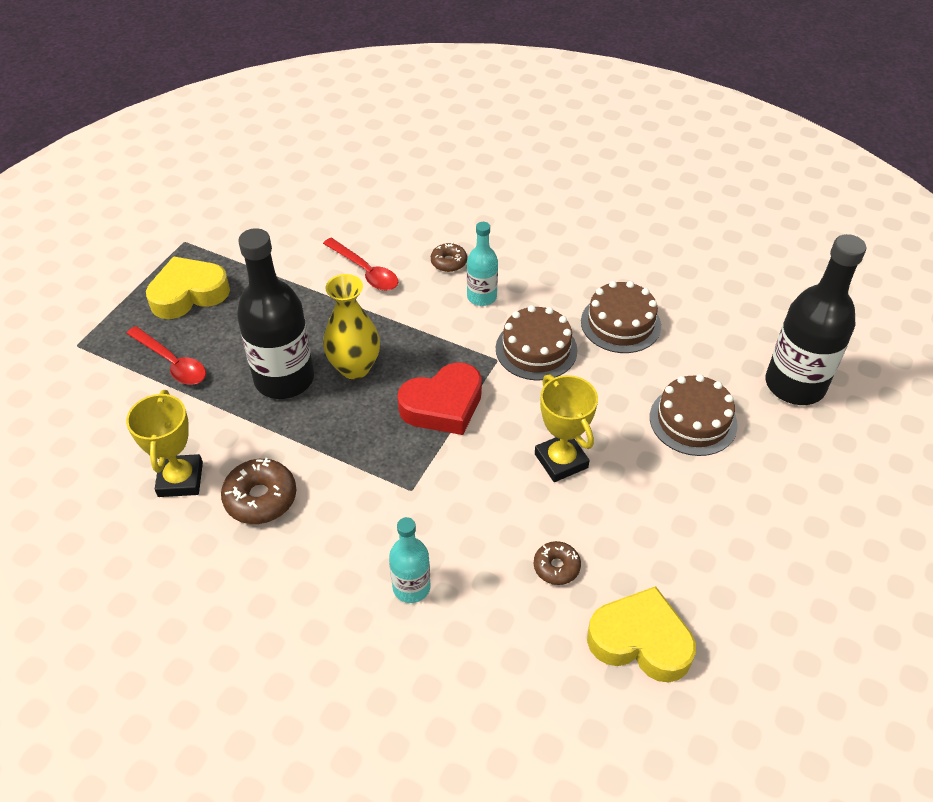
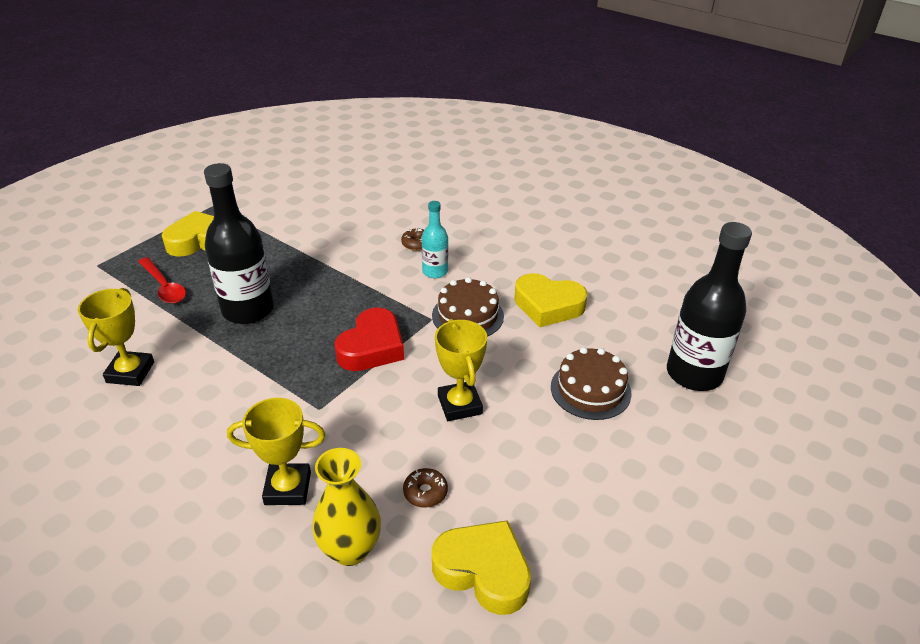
camera: 10 degrees right, 10 degrees down
(260, 498) = (189, 396): brown donut -> none
(354, 367) = (309, 309): yellow vase -> yellow vase (350, 549)
(365, 271) = (346, 242): red spoon -> none
(411, 587) = (288, 488): turquoise bottle -> yellow trophy
(443, 405) = (372, 347): red heart -> red heart turned 45 degrees counterclockwise
(620, 323) = (548, 306): brown cake -> yellow heart

